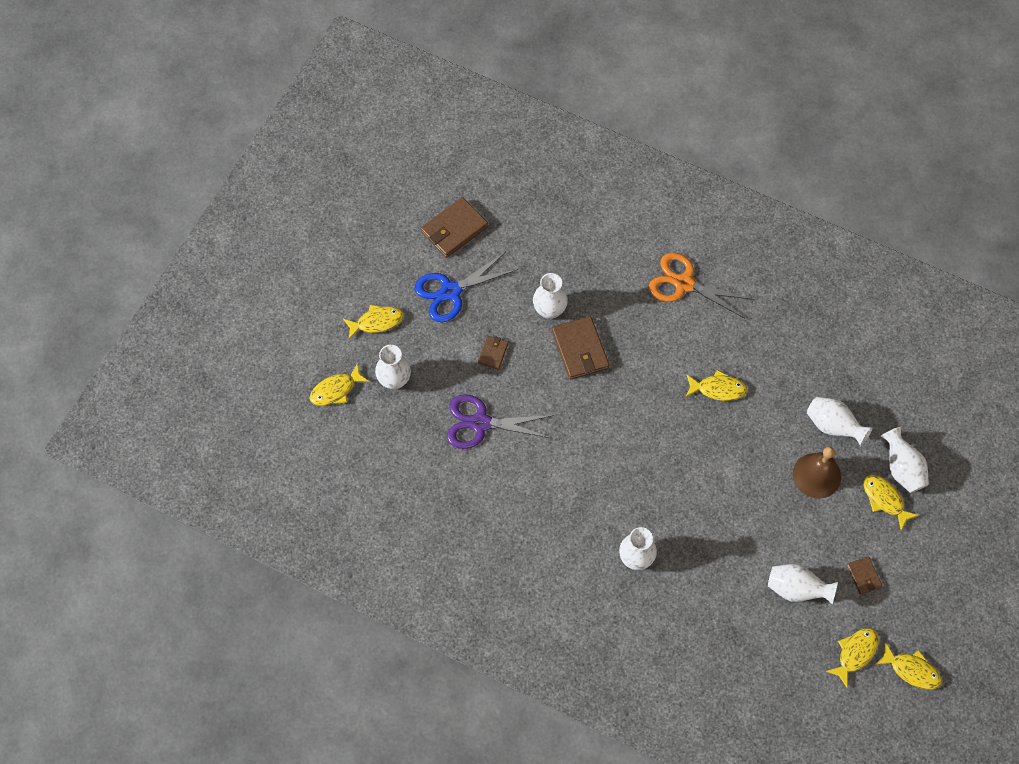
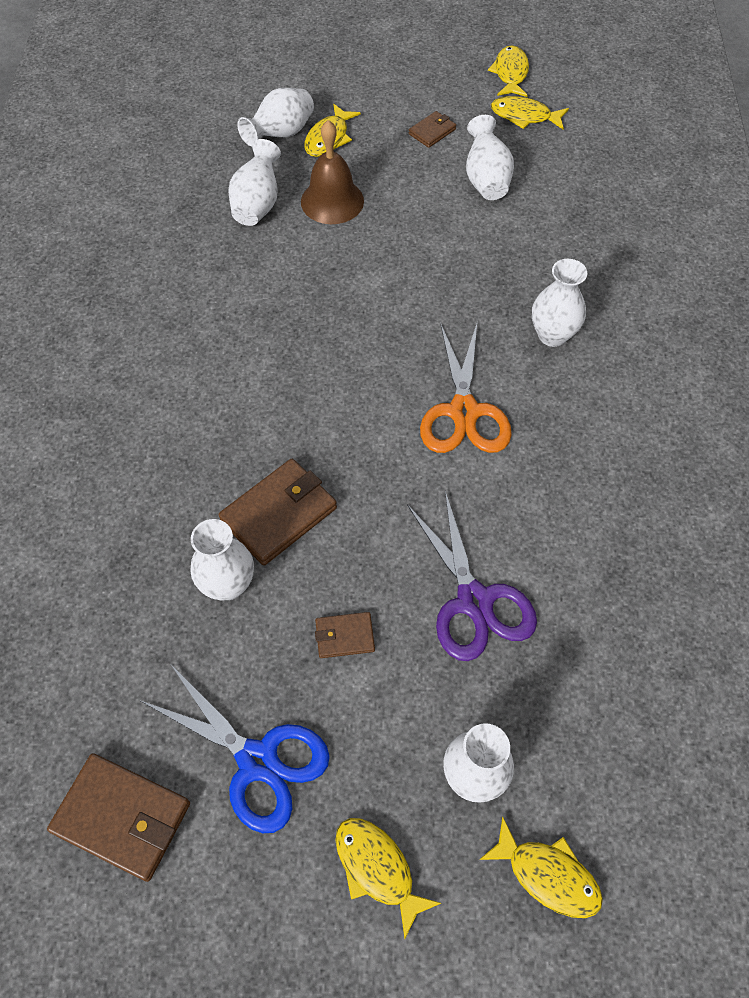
camera: 115 degrees left, 5 degrees down
(684, 283) = (106, 422): orange scissors -> orange scissors (463, 412)
(718, 389) = (262, 329): yellow fish -> none

